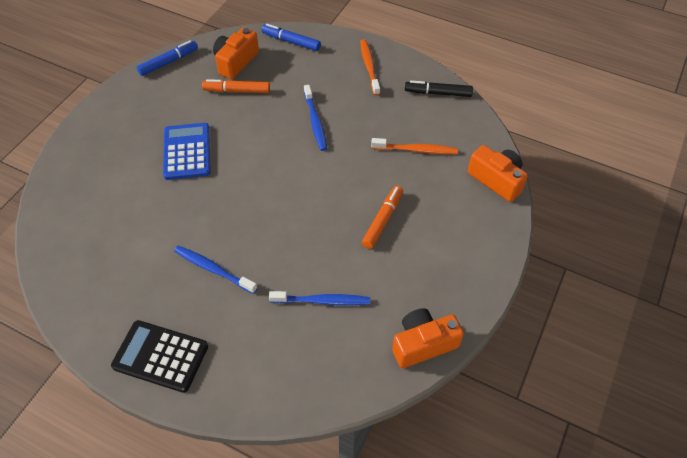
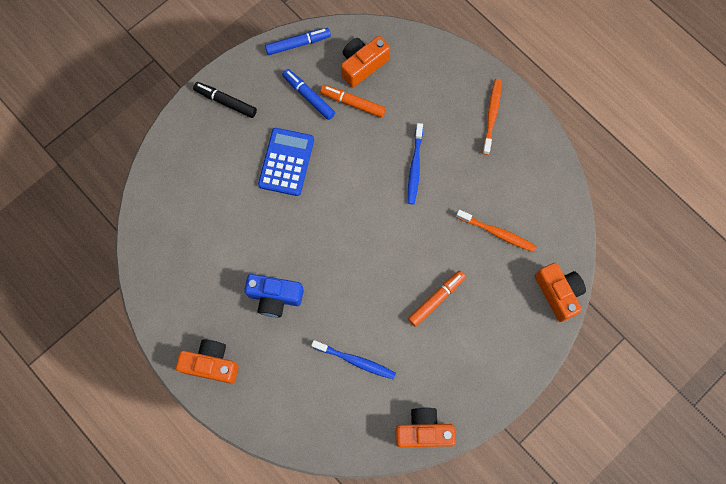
camera: 20 degrees right, 20 degrees up
(160, 356) = (211, 364): black calculator -> orange camera
(213, 269) = (275, 297): blue toothbrush -> blue camera
(291, 42) = (426, 56): blue marker -> blue marker (309, 97)
(438, 93) = (547, 172): black marker -> black marker (226, 102)

